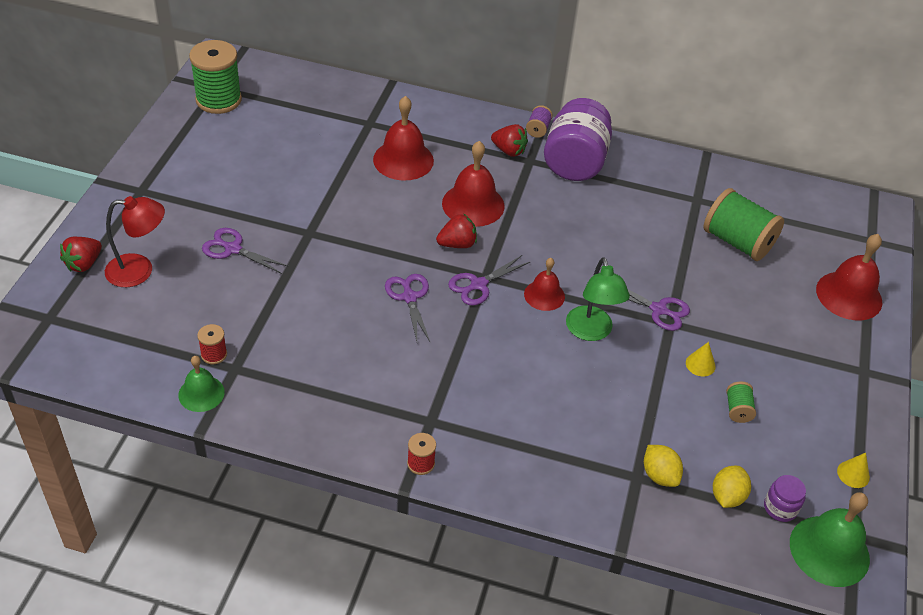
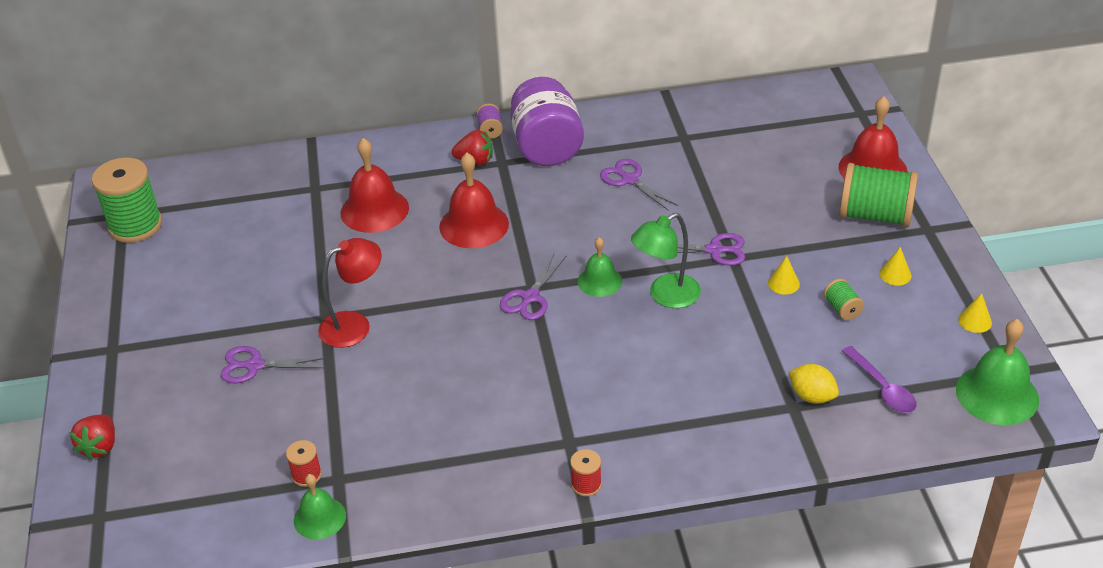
camera: 20 degrees left, 5 degrees down
(139, 270) = (167, 428): red lamp -> red lamp (355, 325)
(409, 297) = (470, 337): purple scissors -> purple scissors (629, 180)
(457, 244) = (483, 268): red strawberry -> none
(544, 295) = (599, 281): red bell -> green bell
(591, 332) = (666, 296): green lamp -> green lamp turned 90 degrees clockwise
(727, 496) = (882, 388): yellow lemon -> purple spoon
(737, 242) = (745, 161): green spool -> green spool (875, 215)
(780, 508) = (933, 377): purple jar -> none
(806, 399) = (895, 274): none -> yellow cone

